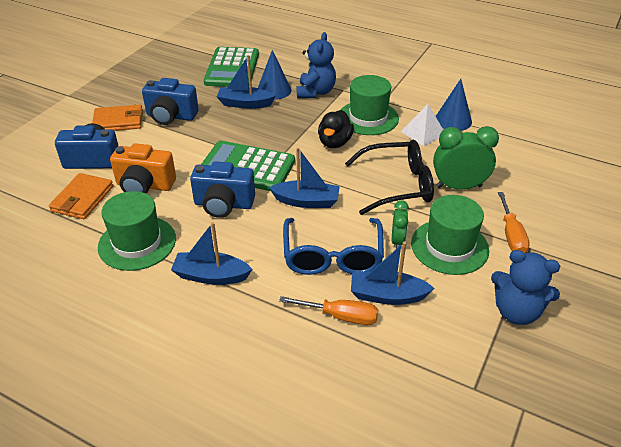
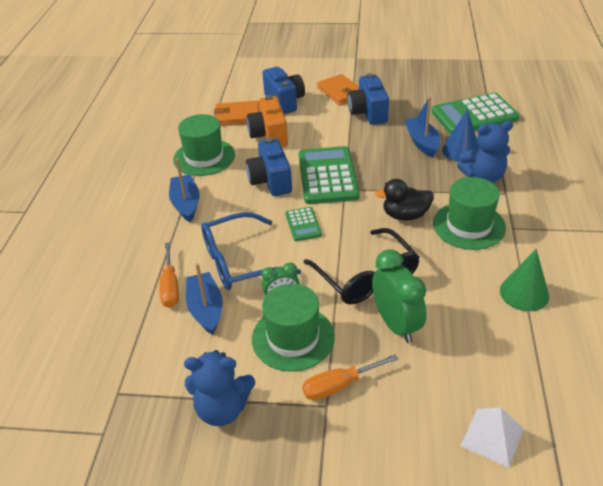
camera: 70 degrees right, 0 degrees up
(306, 201) = (303, 224): blue boat -> green calculator
(423, 133) = (476, 274): white pyramid -> white pyramid (492, 437)
(453, 120) = (524, 293): blue cone -> green cone
(516, 311) = (222, 409): blue teddy bear -> blue teddy bear turned 90 degrees counterclockwise

